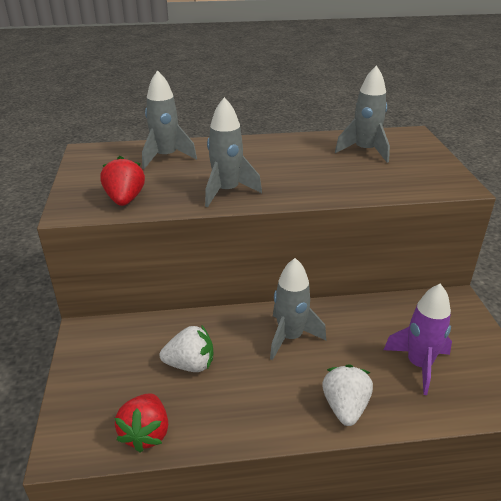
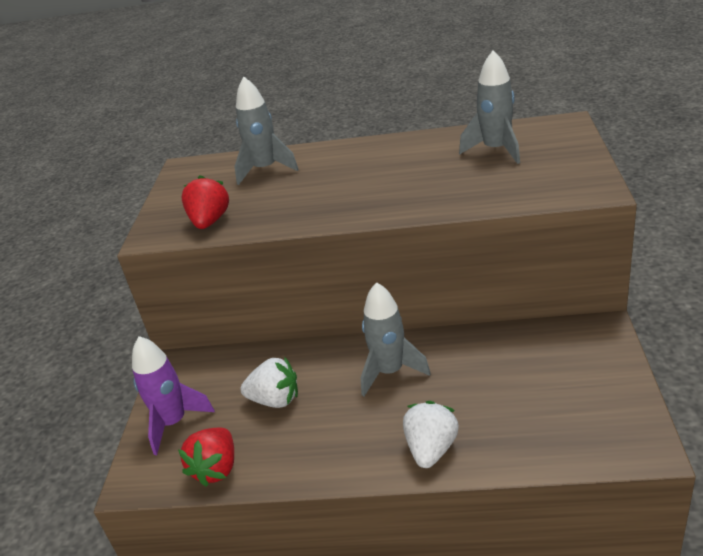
camera: 15 degrees right, 0 degrees up
(227, 191) = (319, 208): grey rocket -> none
(419, 365) = (531, 404): purple rocket -> purple rocket (174, 423)

